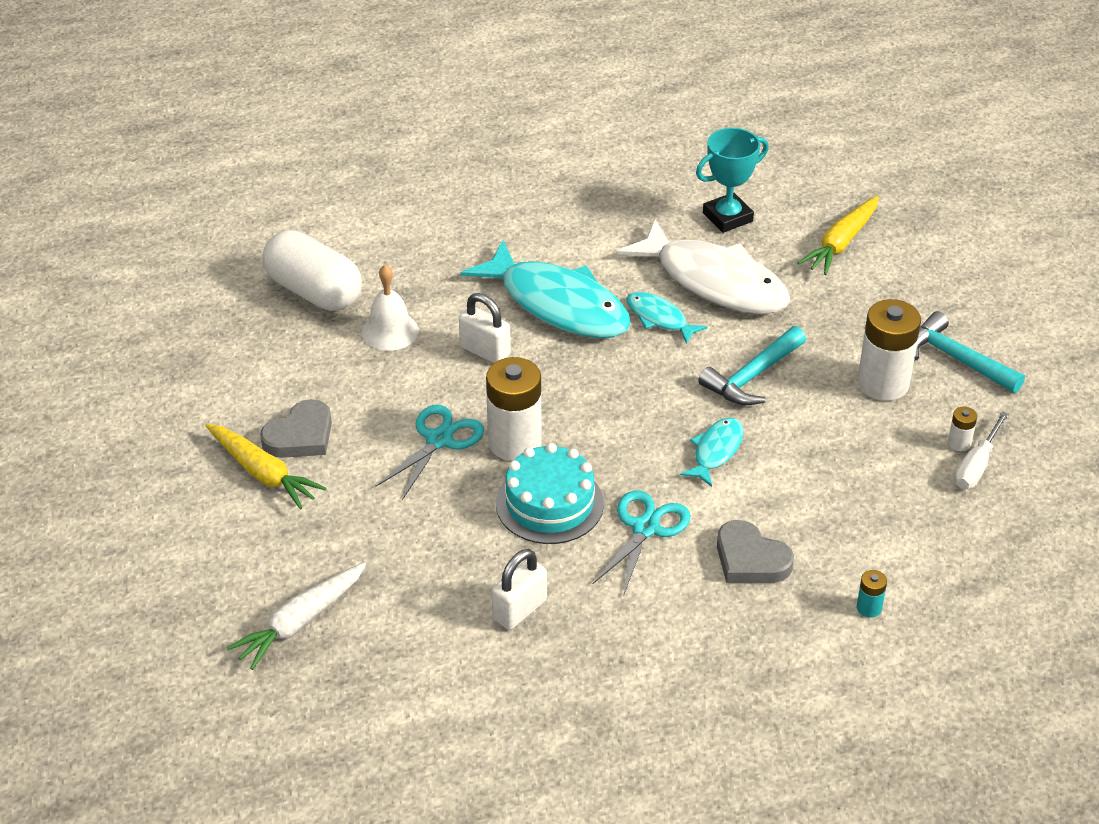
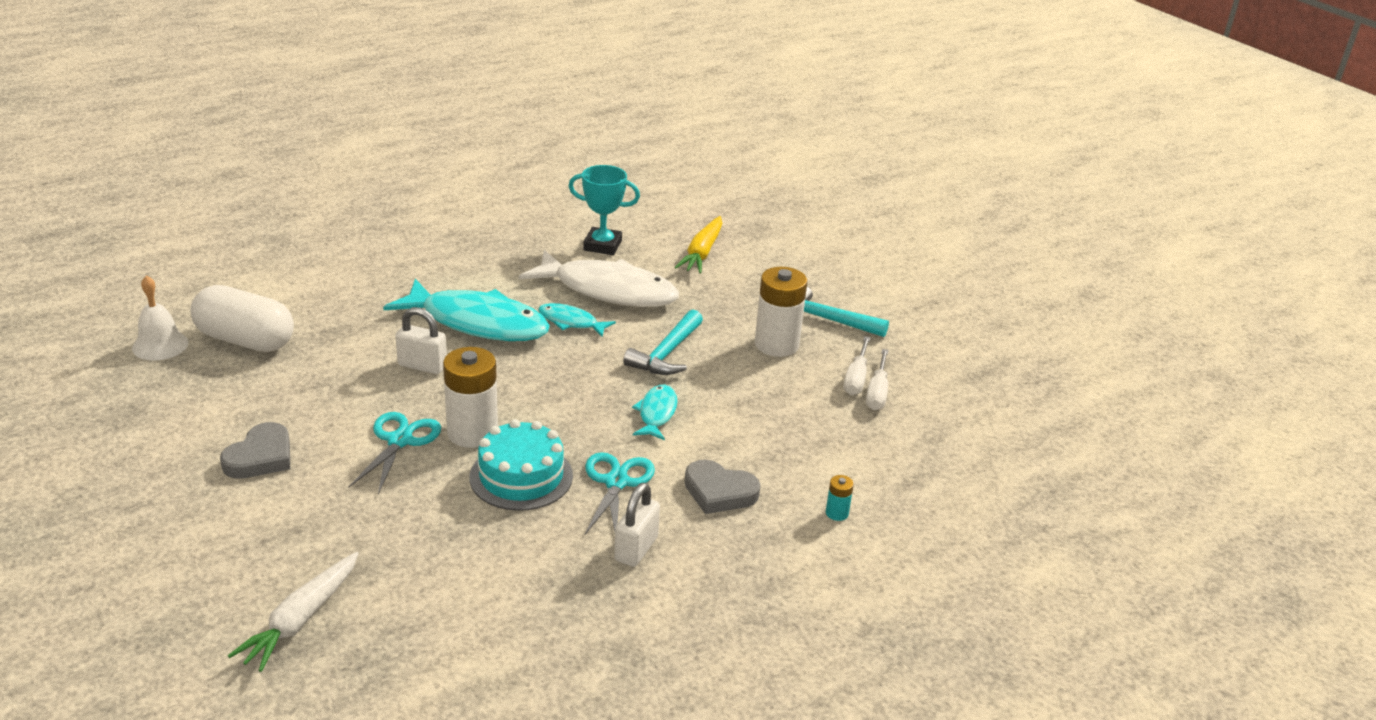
camera: 20 degrees left, 10 degrees down
(263, 473) = (229, 494): yellow carrot -> none
(390, 331) = (327, 362): white bell -> white bell (160, 345)
(519, 610) = (521, 569): white padlock -> white padlock (636, 549)
(727, 217) = (602, 245): turquoise trophy -> turquoise trophy turned 60 degrees clockwise
(959, 443) = (856, 378): white battery -> white screwdriver

